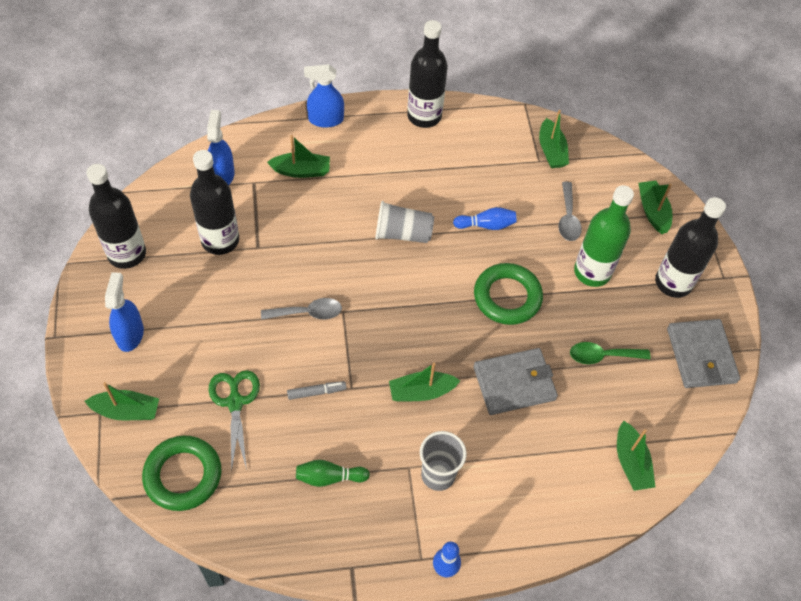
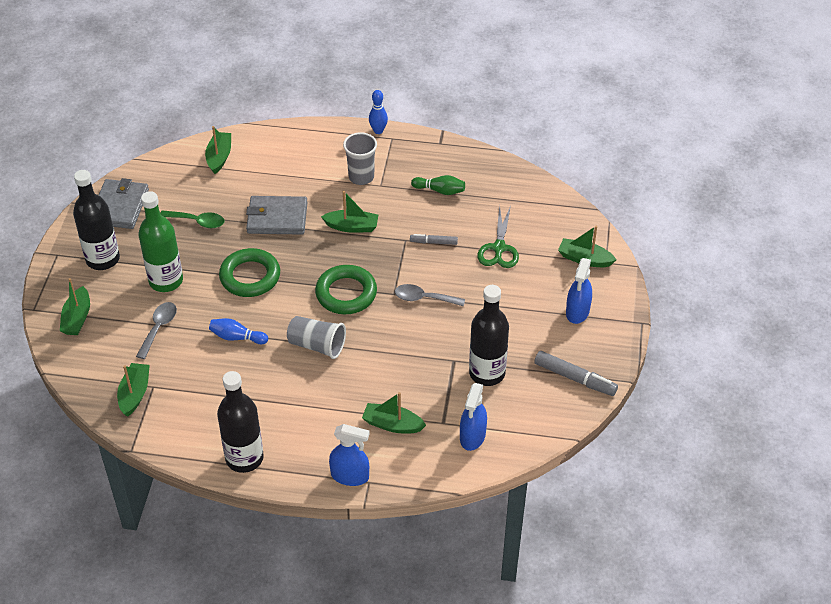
camera: 160 degrees left, 10 degrees down
(127, 254) = (575, 378): black bottle -> grey marker
(183, 475) = (546, 212): green ring -> green ring (346, 293)

